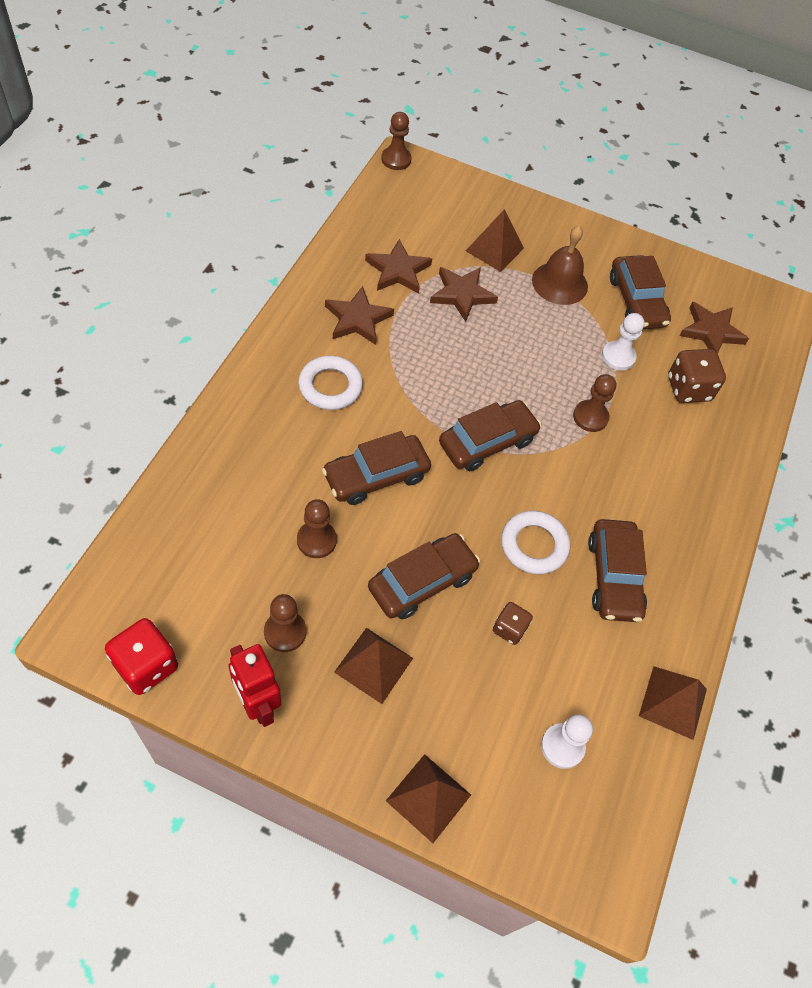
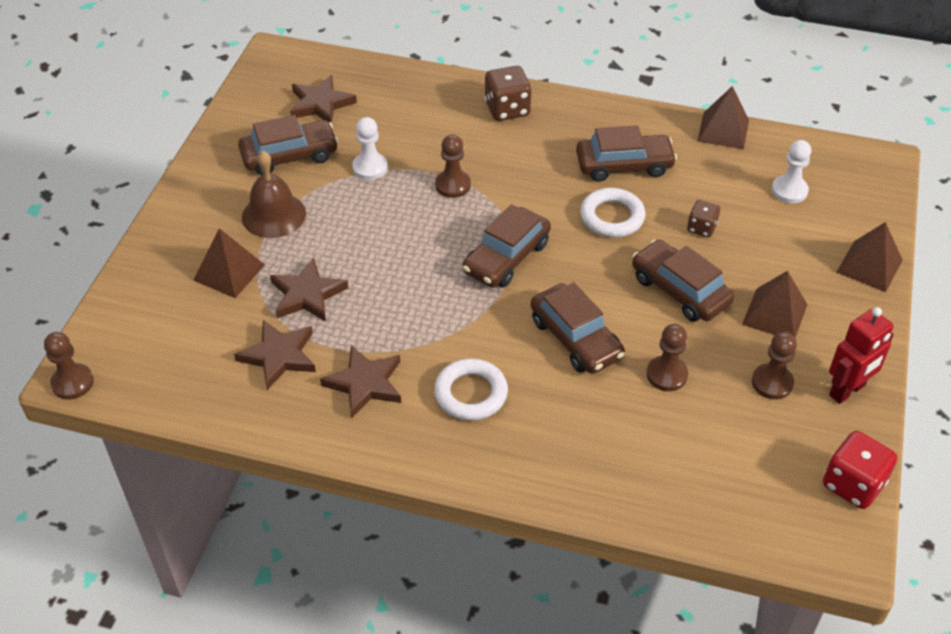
camera: 90 degrees left, 10 degrees down
(487, 442) = (506, 257): brown car -> brown car turned 105 degrees counterclockwise
(688, 389) = (398, 119): brown dice -> brown dice (507, 109)

